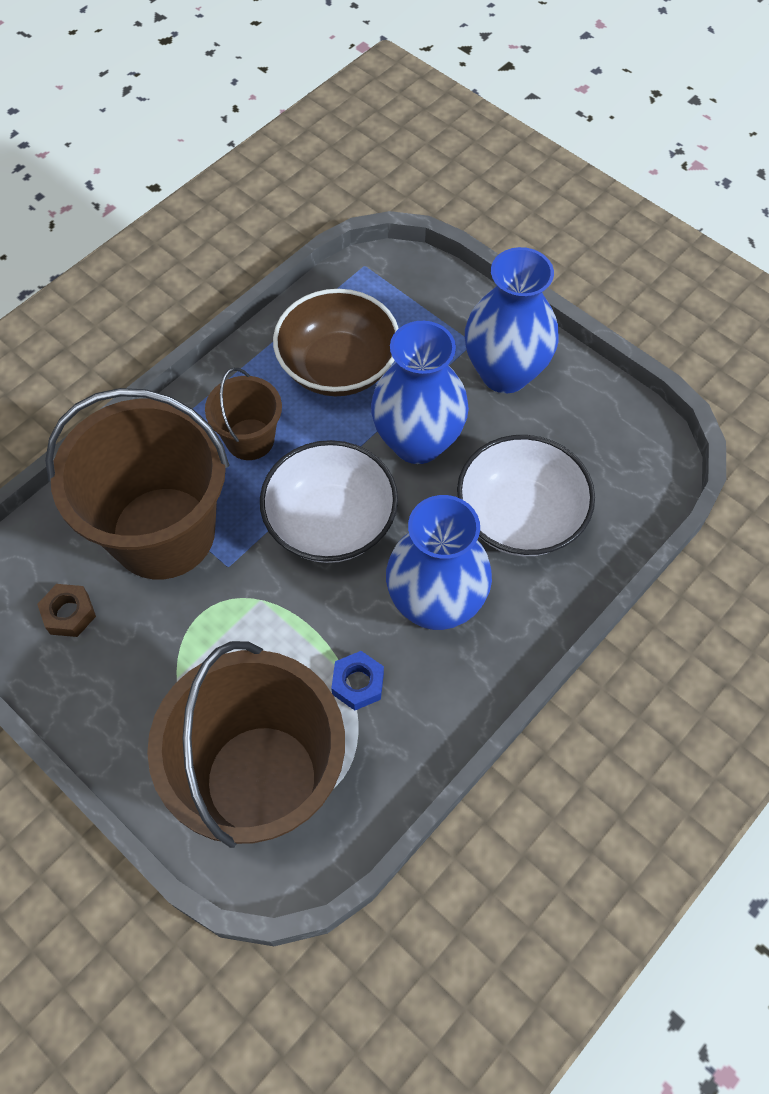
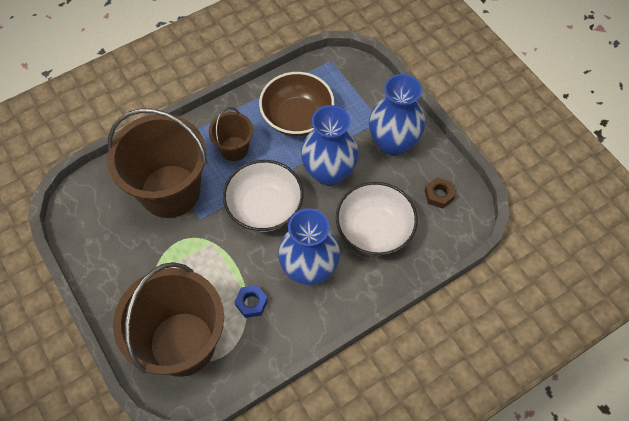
camera: 15 degrees right, 0 degrees up
(69, 614) = (106, 224): brown nut -> brown nut (439, 195)

